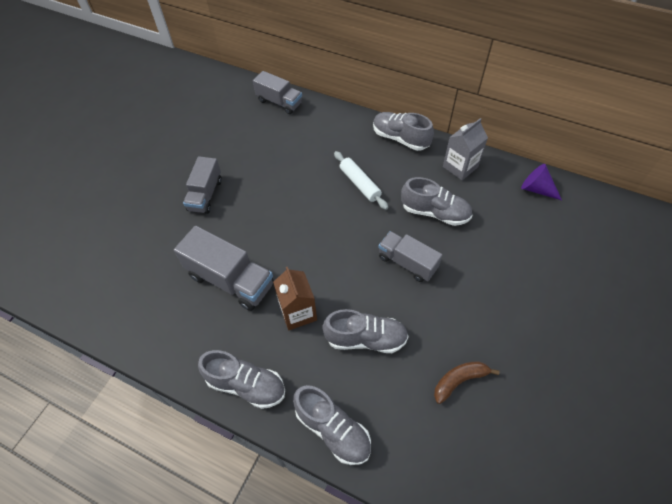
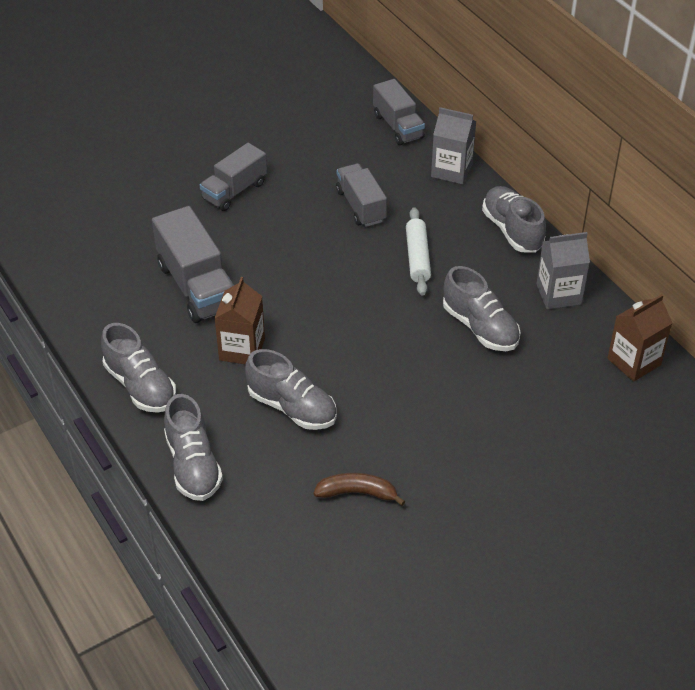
camera: 30 degrees right, 10 degrees down
(334, 116) = (451, 170): none -> grey carton
(407, 263) = (401, 361): grey truck -> grey truck (361, 206)
(536, 189) = (634, 362): purple cone -> brown carton

